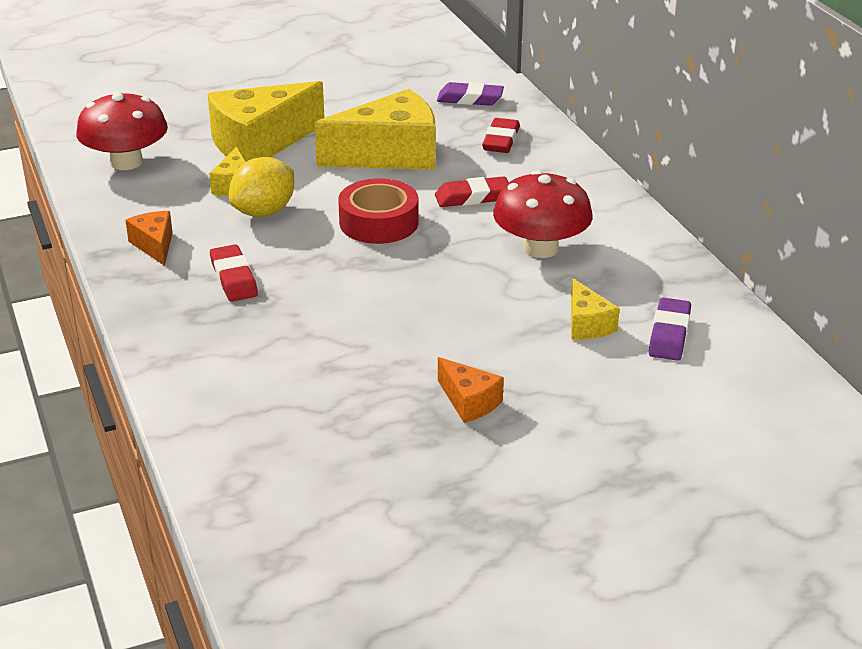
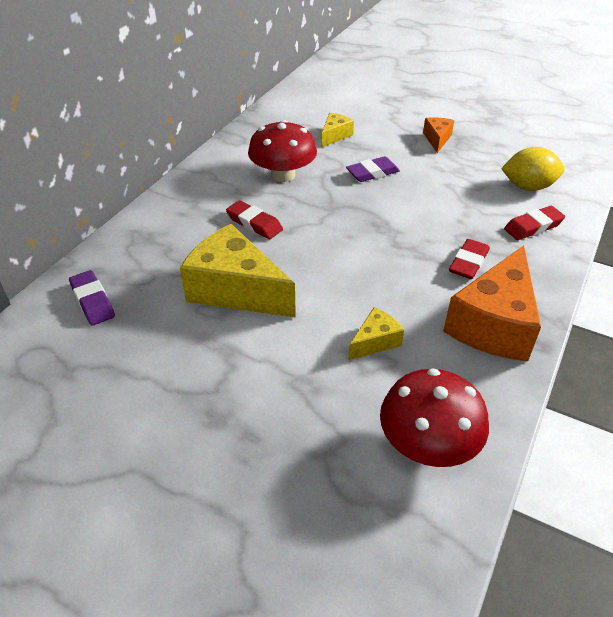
camera: 130 degrees left, 10 degrees up
(154, 245) = (493, 324): orange cheese -> orange cheese, size x2.08
(260, 143) = (297, 376): yellow cheese -> none
(264, 212) = (387, 301): yellow lemon -> yellow lemon (528, 187)
(379, 222) = (332, 243): red tape -> none
(501, 140) = (157, 250): red eraser -> red eraser (533, 226)
(669, 334) = (312, 115): purple eraser -> purple eraser (372, 173)

